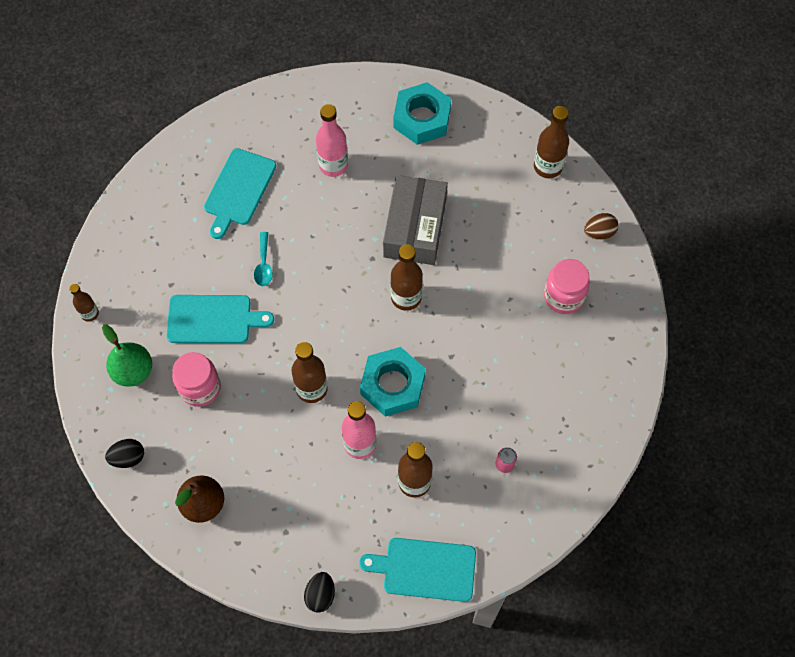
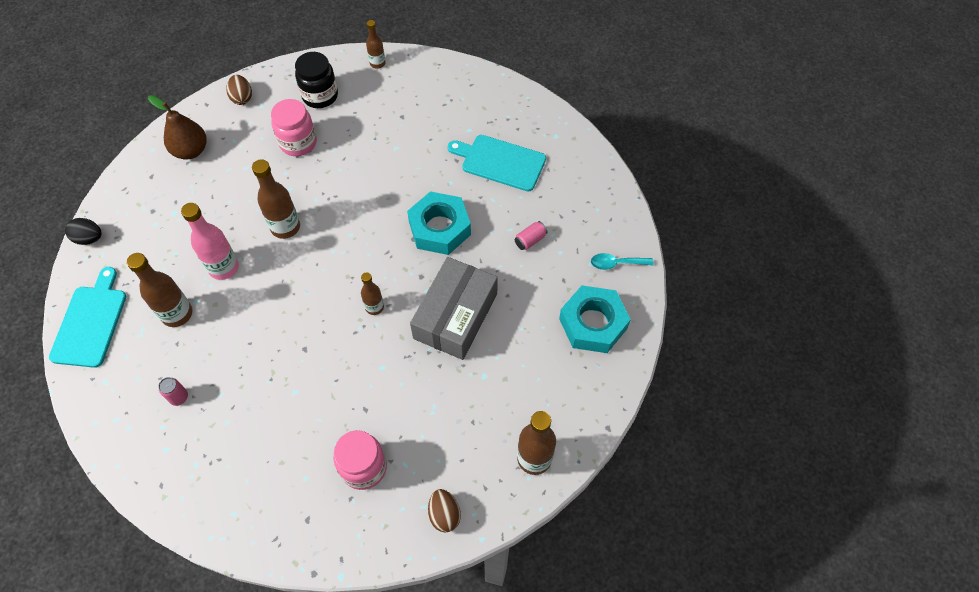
camera: 90 degrees right, 5 degrees down
(128, 457) = (242, 98): black egg -> brown egg
(133, 371) = (320, 96): green pear -> black jar
(213, 319) = (364, 149): turquoise cutting board -> none
(263, 264) = (418, 185): turquoise spoon -> turquoise spoon (616, 263)
(333, 165) = (530, 240): pink bottle -> pink can
(393, 385) = (280, 295): turquoise nut -> turquoise nut (440, 228)
(406, 297) = (374, 307): brown bottle -> brown bottle, size x0.59
(415, 228) = (455, 316): grey box -> grey box turned 75 degrees counterclockwise

